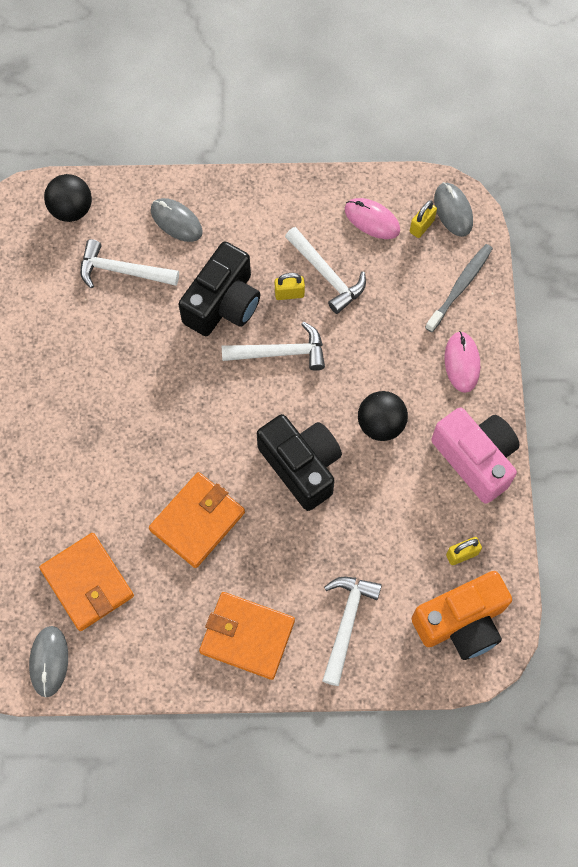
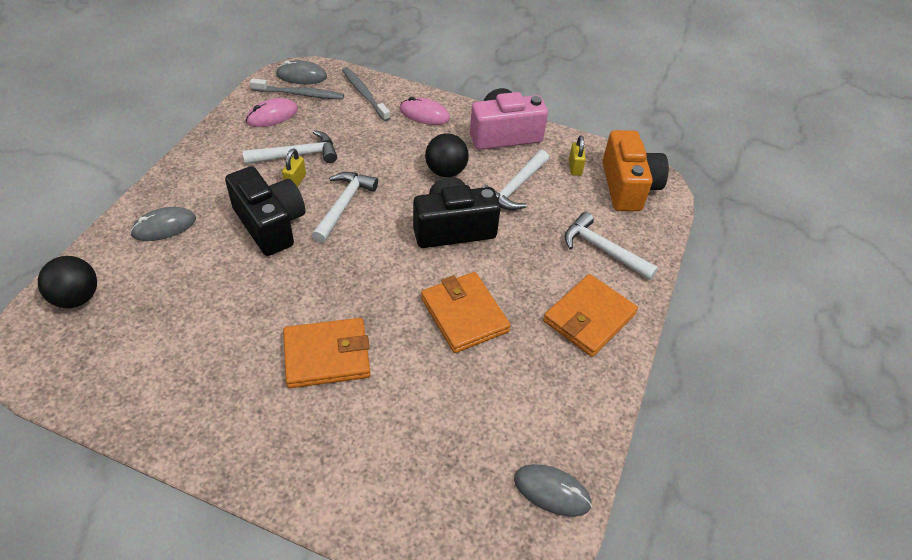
camera: 70 degrees left, 20 degrees down
(87, 583) = (482, 425): orange wallet -> orange wallet (327, 355)
(122, 271) = (177, 282): white hammer -> white hammer (515, 188)
(421, 226) = (300, 94): yellow padlock -> grey toothbrush

